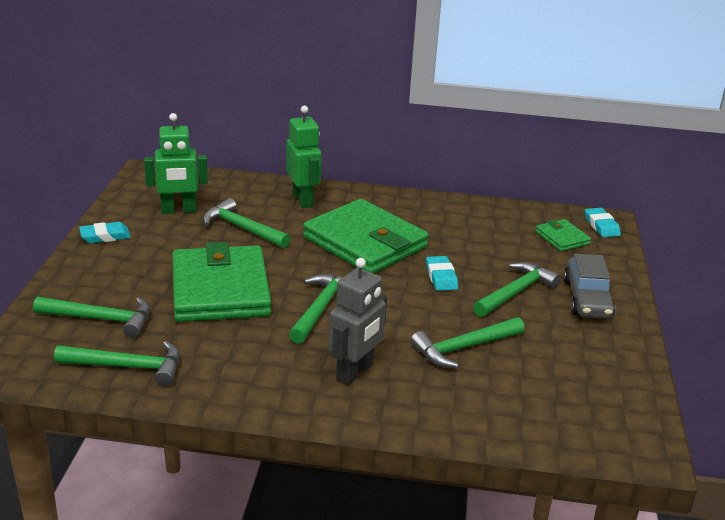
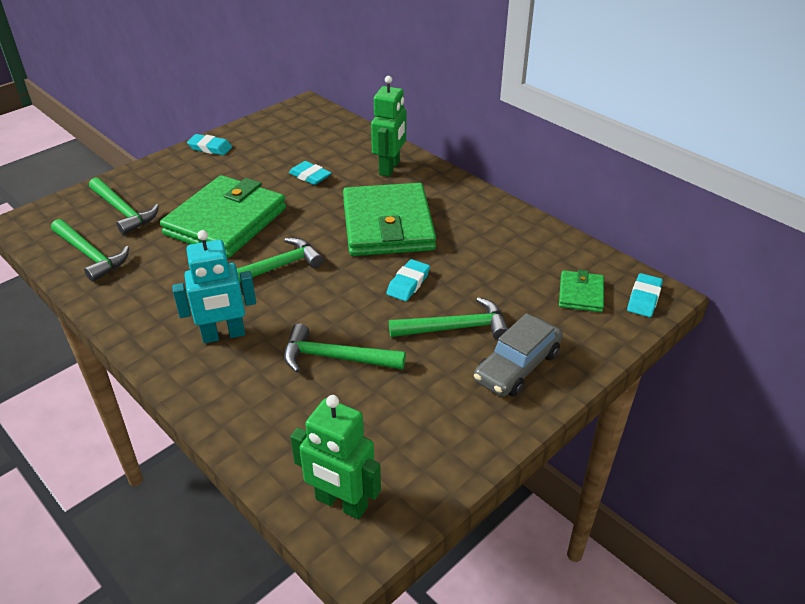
camera: 40 degrees right, 10 degrees up
(178, 210) = (285, 144): green robot -> green robot (341, 503)
(242, 228) = (310, 176): green hammer -> turquoise eraser
(355, 372) = (223, 335): grey robot -> turquoise robot

